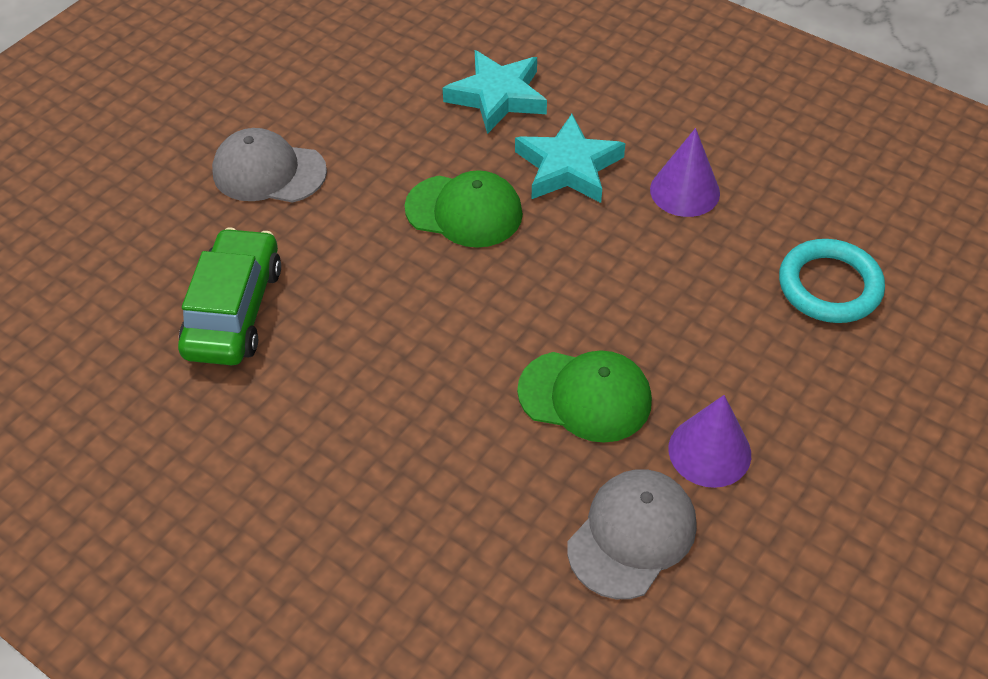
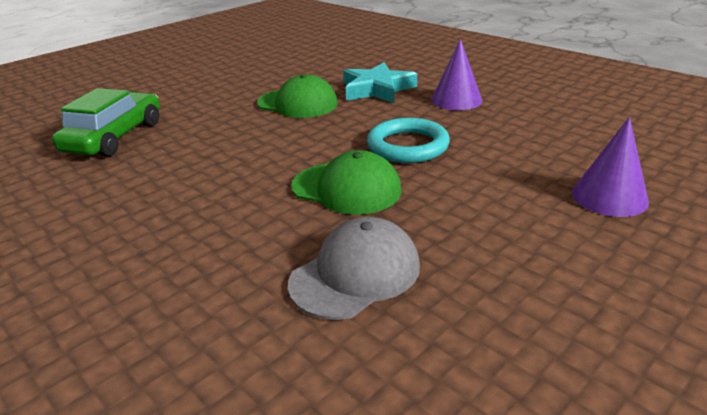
camera: 10 degrees right, 20 degrees down
(269, 172) = (182, 86): grey cap -> none
(498, 96) = (342, 64): turquoise star -> none
(709, 451) = (444, 225): purple cone -> purple cone (609, 197)
(829, 286) = (563, 143): turquoise ring -> turquoise ring (407, 146)

